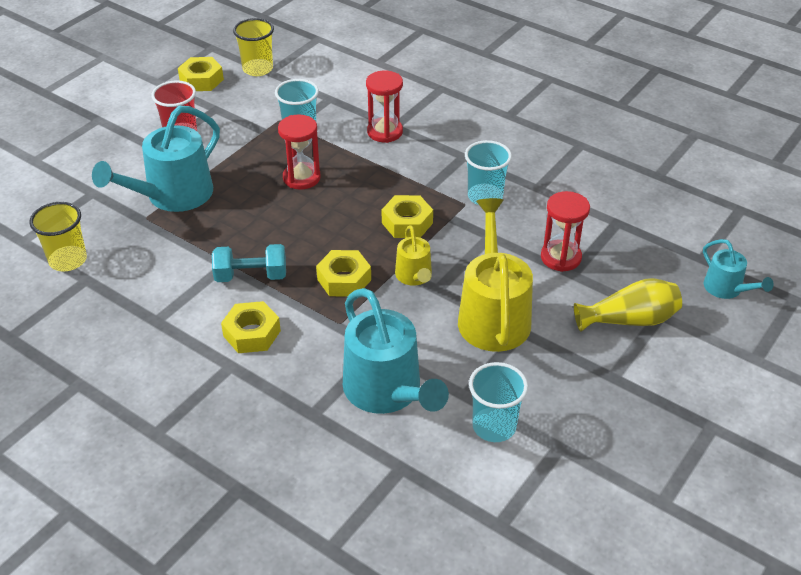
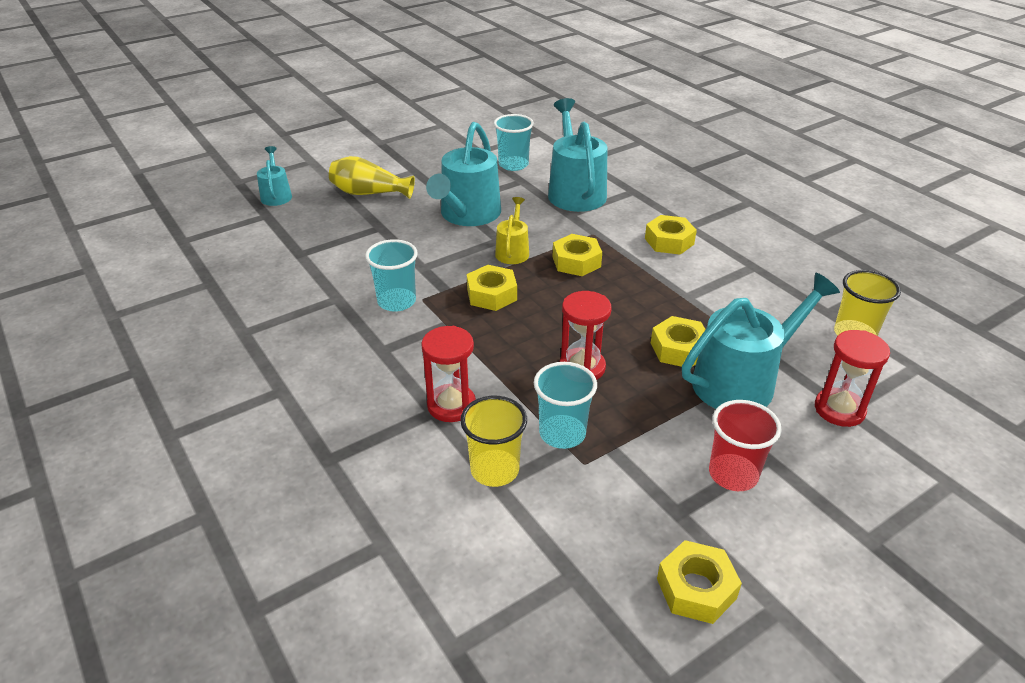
camera: 160 degrees left, 5 degrees down
(226, 210) = (679, 349): none -> yellow nut
(251, 276) = (662, 282): turquoise dumbbell -> none
(257, 69) = (591, 589): yellow cup -> yellow cup (494, 470)
(493, 315) = (467, 215): yellow watering can -> turquoise watering can
(560, 257) = (377, 239): red hourglass -> red hourglass (839, 409)

